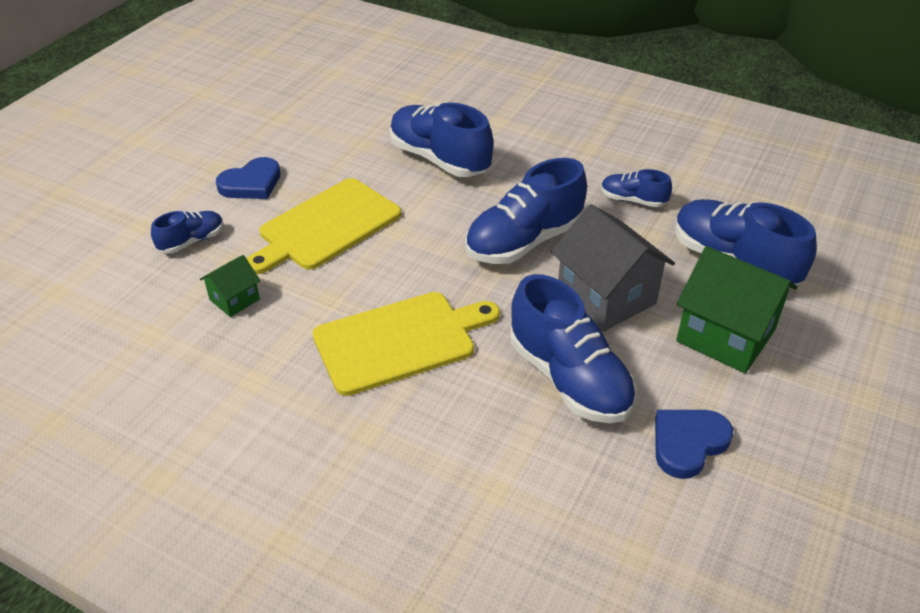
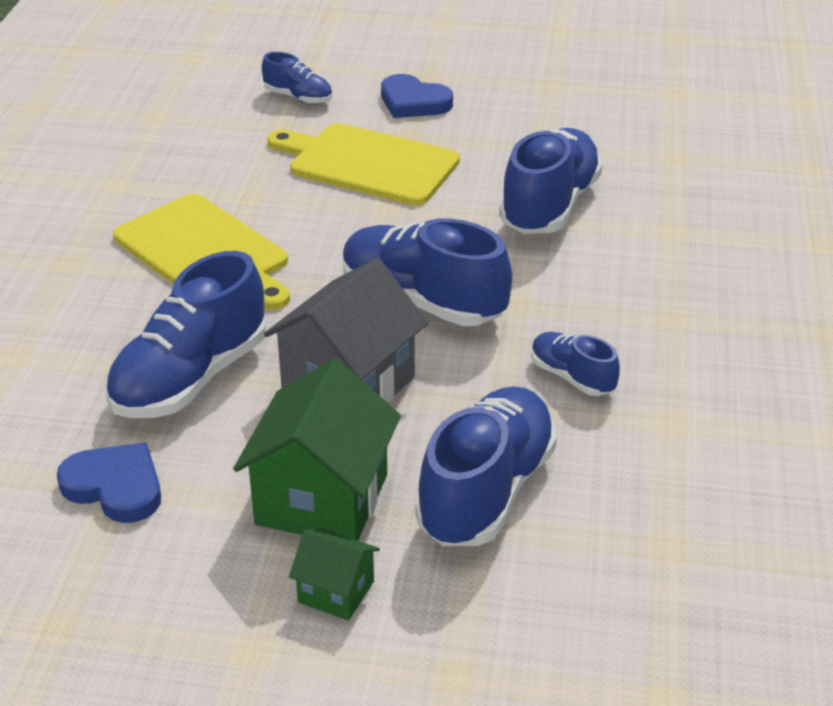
camera: 70 degrees right, 5 degrees down
(234, 299) = (223, 144): green house -> green house (336, 591)
(633, 200) = (572, 377): blue shoe -> blue shoe turned 45 degrees counterclockwise

